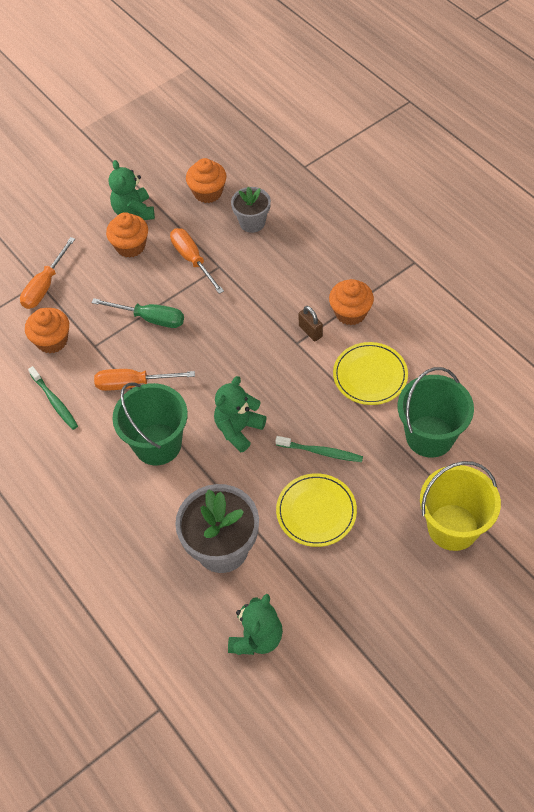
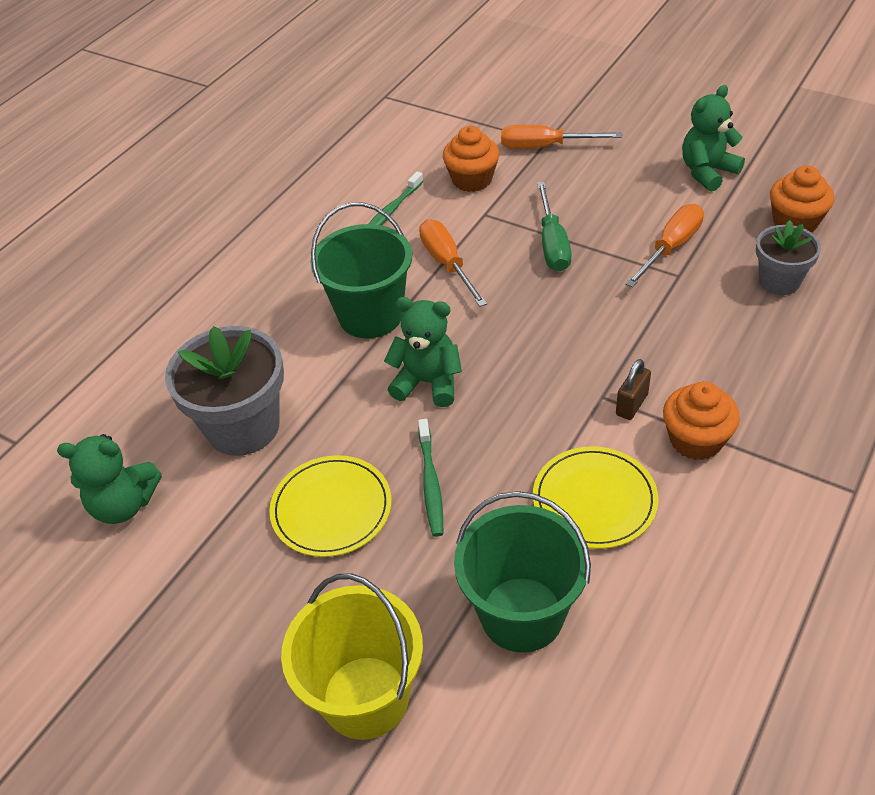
camera: 70 degrees right, 10 degrees down
(130, 246) = (651, 188): orange cupcake -> none

